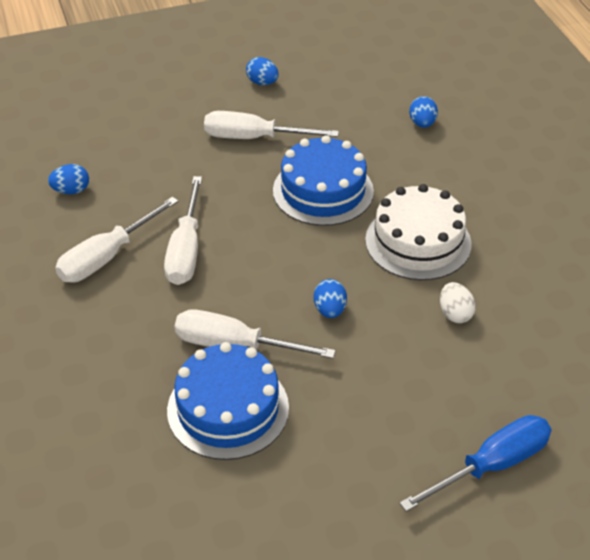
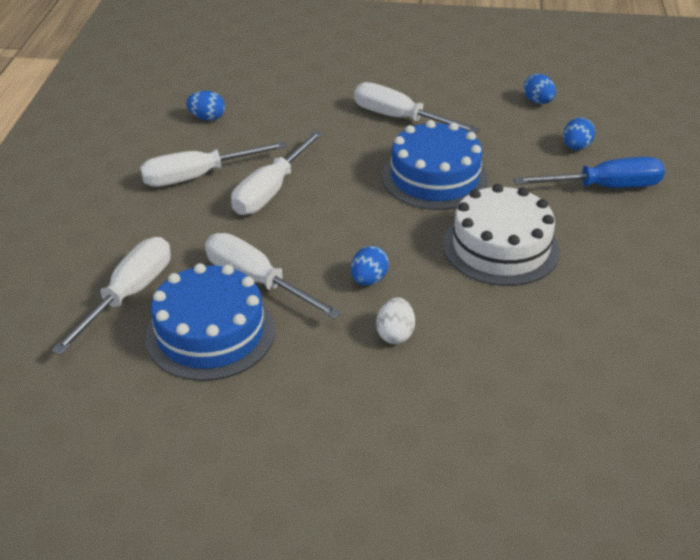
camera: 25 degrees right, 5 degrees down
(128, 399) = (129, 295): none -> white screwdriver
(262, 82) = (439, 77): blue egg -> blue egg (538, 102)
(455, 314) = (495, 323): white egg -> white egg (395, 334)
(491, 465) = (437, 479): blue screwdriver -> blue screwdriver (604, 187)

